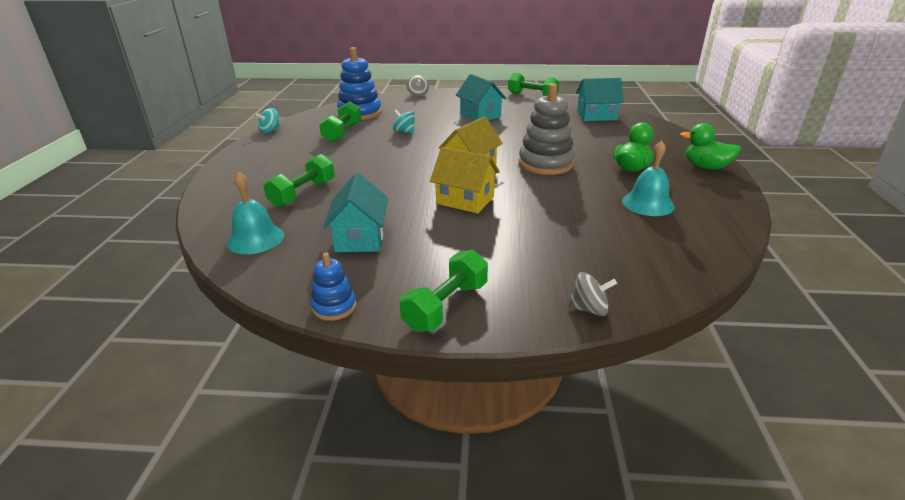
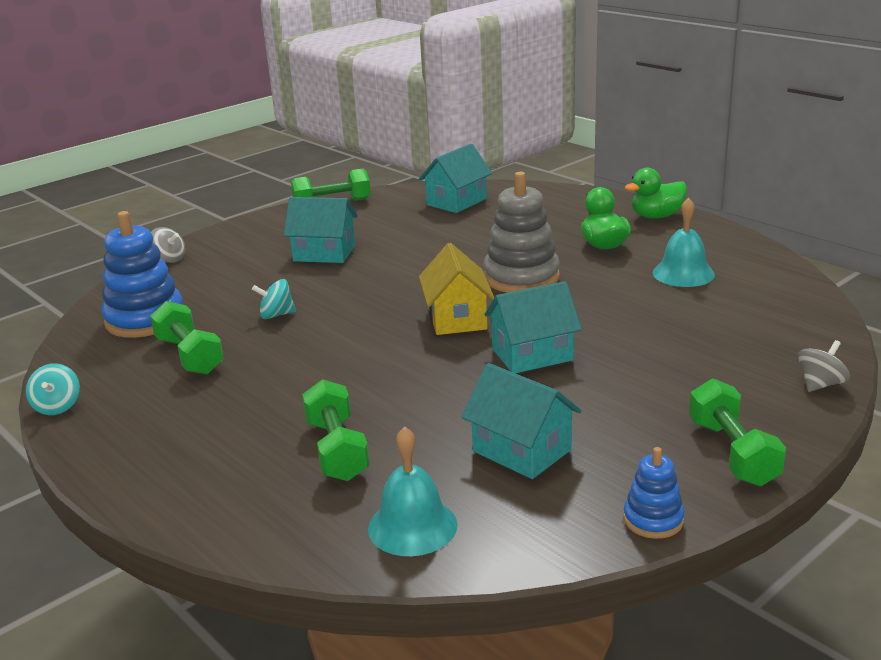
camera: 45 degrees left, 5 degrees down
(465, 200) = (532, 355): yellow house -> turquoise house

